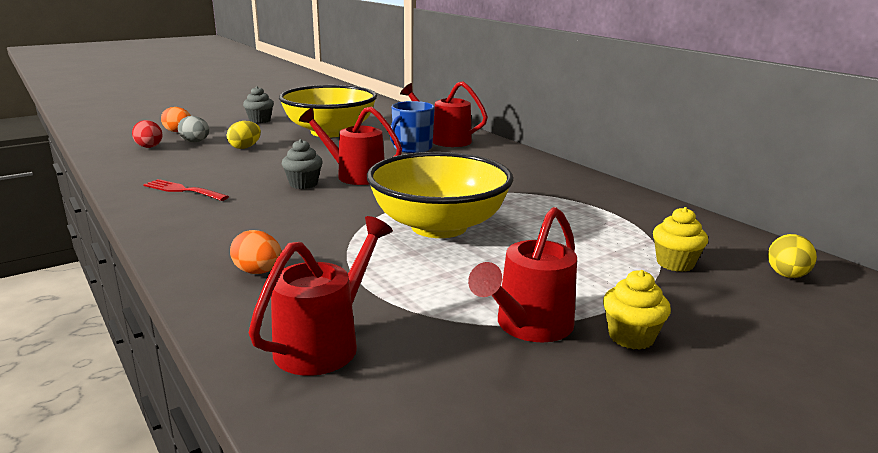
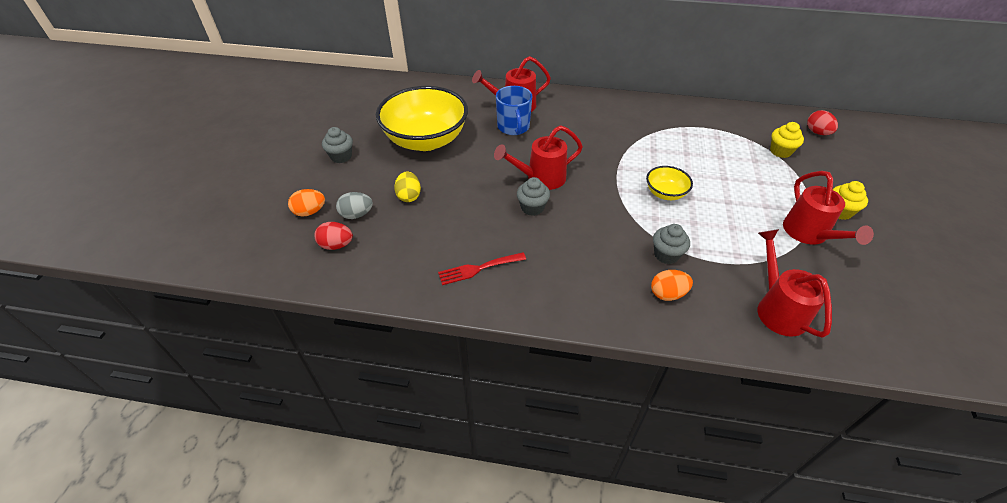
camera: 45 degrees left, 25 degrees up
(328, 254) = (666, 255): none -> grey cupcake
(439, 226) = (665, 193): yellow bowl -> yellow bowl, size x0.46
(787, 276) = (817, 132): yellow egg -> red egg

